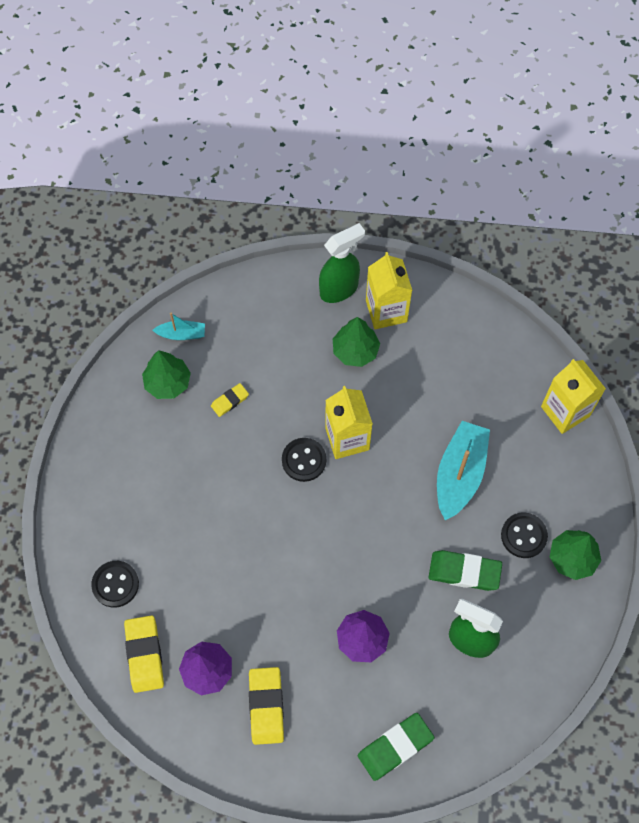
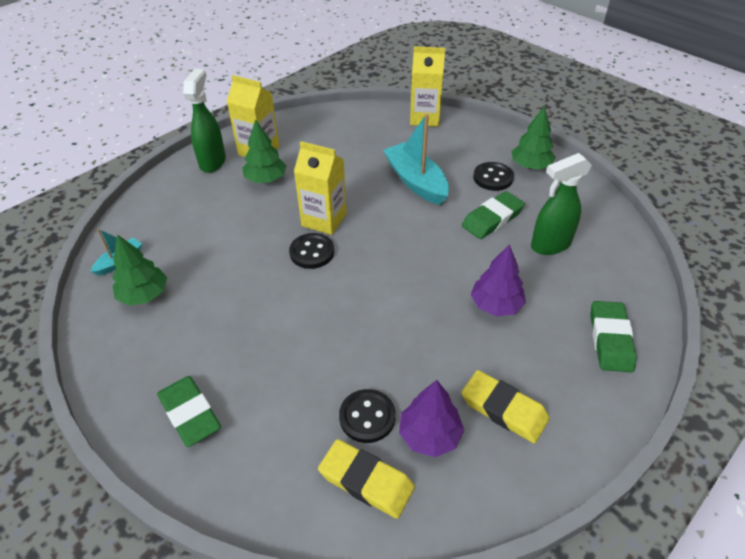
camera: 50 degrees left, 20 degrees down
(106, 506) = (190, 413): none -> green eraser
(115, 584) = (271, 458): black button -> black button (367, 417)
(230, 401) = (211, 266): yellow eraser -> none

